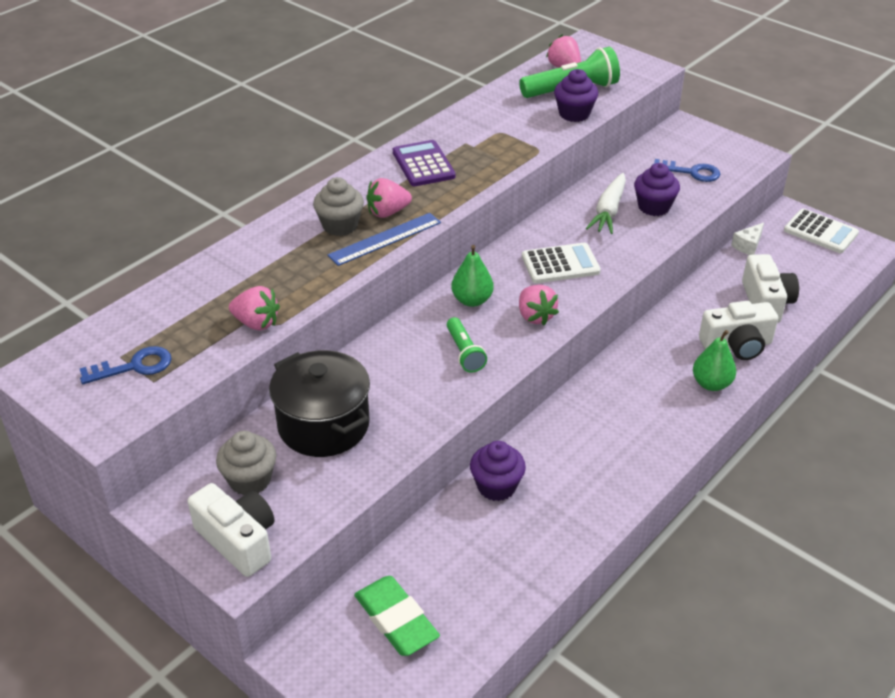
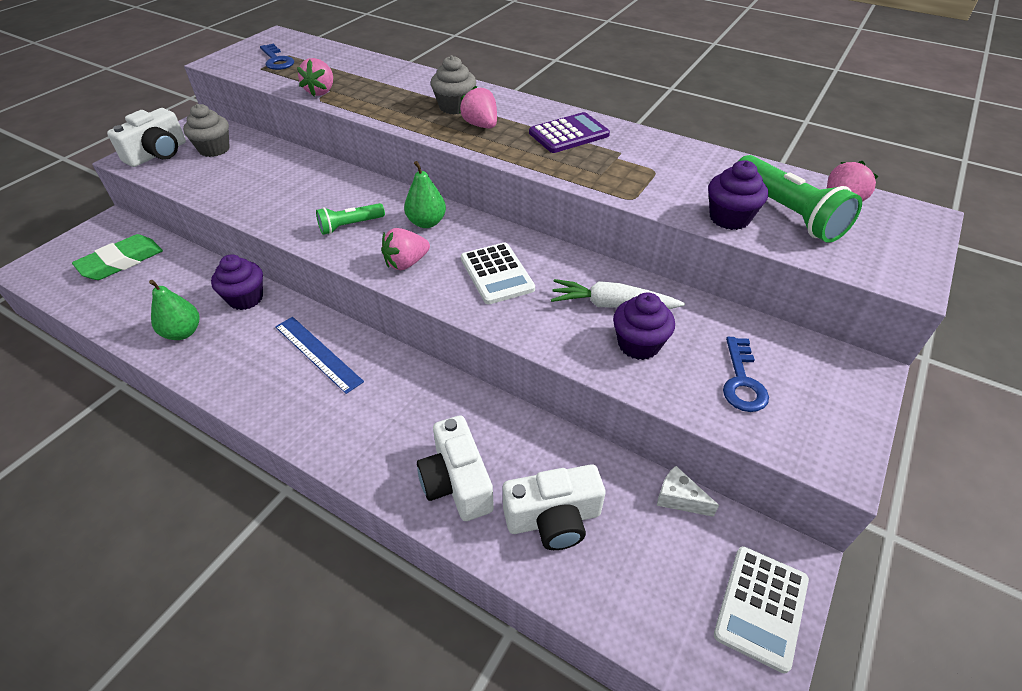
camera: 80 degrees right, 5 degrees up
(323, 425) = (265, 169): black pot -> none
(385, 239) = (439, 128): blue ruler -> blue ruler (318, 353)
(711, 384) = (383, 455): green pear -> green pear (183, 332)

